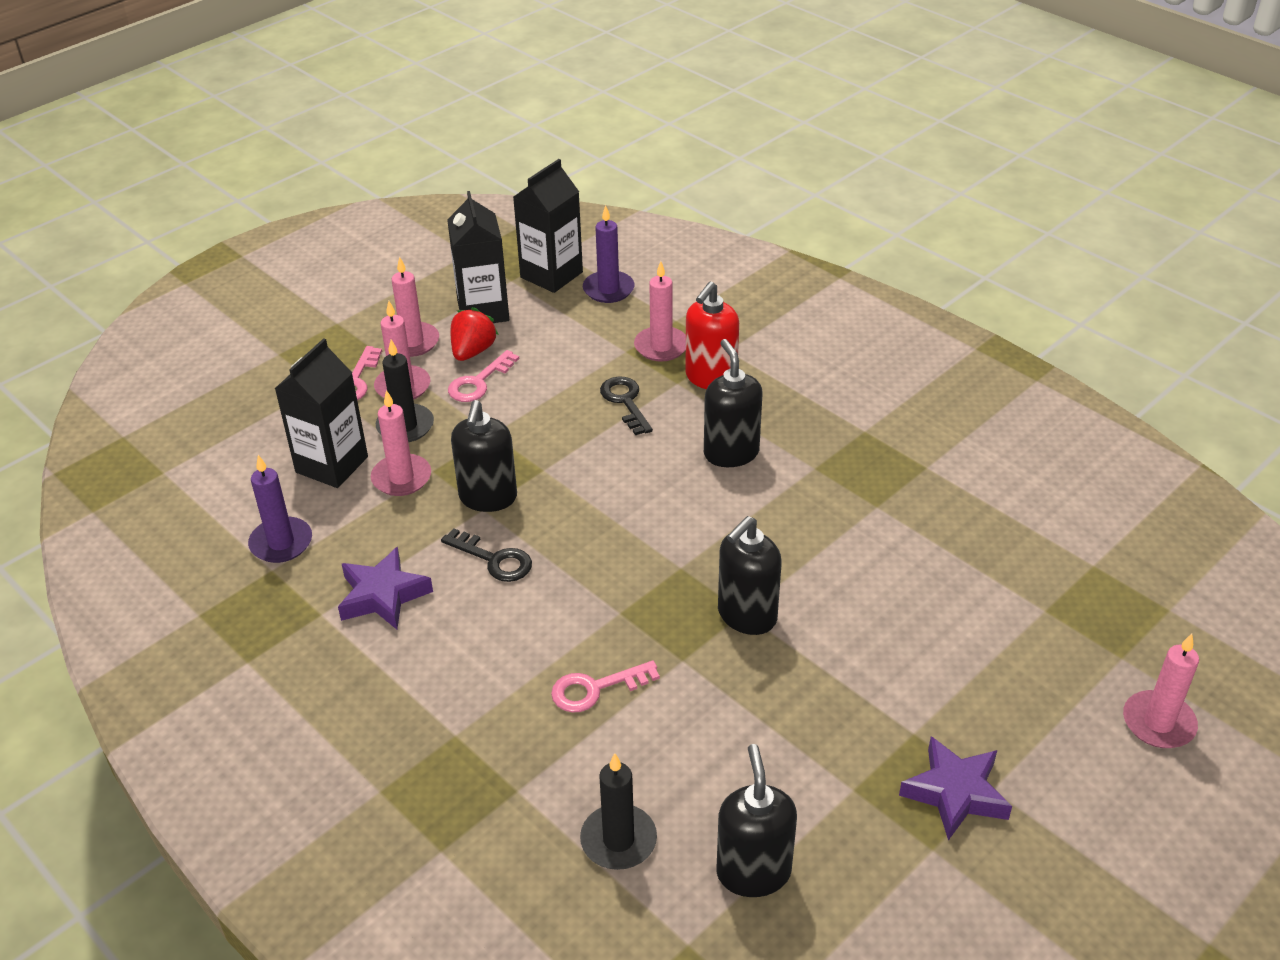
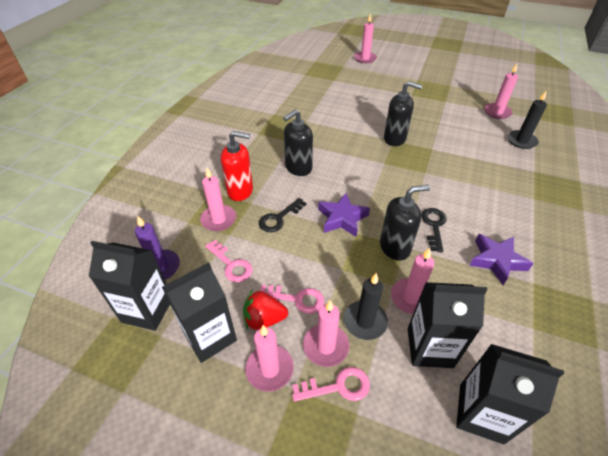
camera: 115 degrees left, 5 degrees up
(240, 470) = (481, 413): none -> black carton
(281, 543) = (512, 336): purple candle -> none
(595, 689) = (469, 166): pink key -> pink key (231, 264)
(753, 872) = (497, 112): black soap dispenser -> pink candle
(955, 793) = (426, 84): purple star -> purple star (342, 218)

